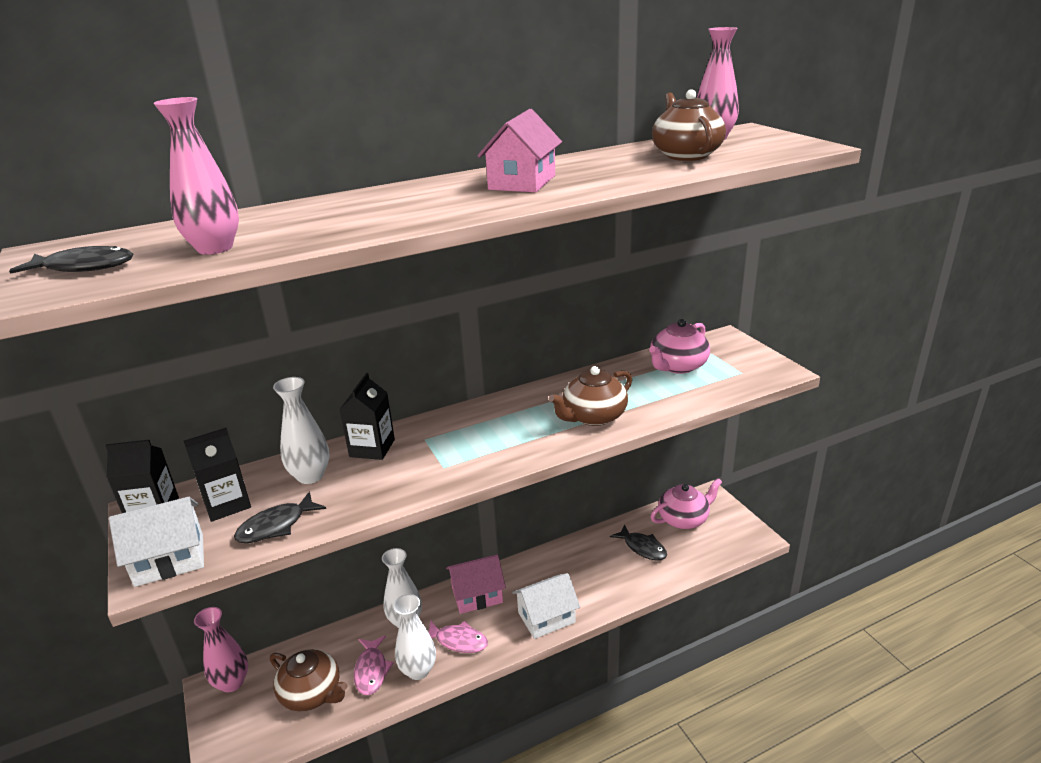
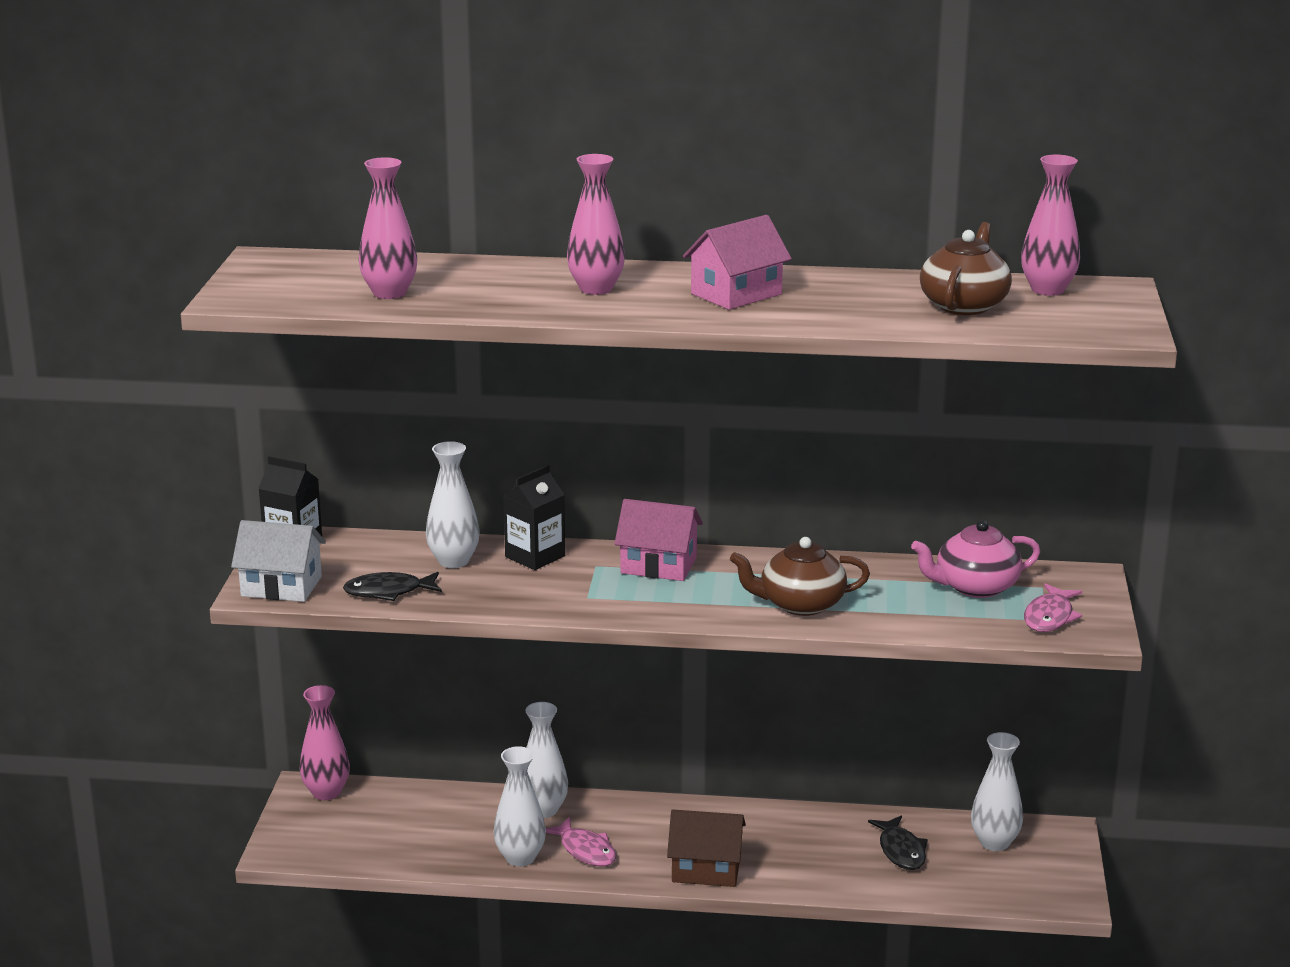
camera: 30 degrees right, 5 degrees down
(84, 267) = (282, 284): black fish -> none
(227, 504) = (360, 559): black carton -> none
(312, 693) = (397, 833): brown teapot -> none
(371, 671) = (471, 838): pink fish -> pink fish (1049, 617)
(406, 203) = (596, 289): none -> pink vase
(477, 595) = (646, 818): pink house -> pink house (658, 565)
(546, 617) = (706, 869): white house -> brown house
(684, 519) = (994, 842): pink teapot -> white vase

